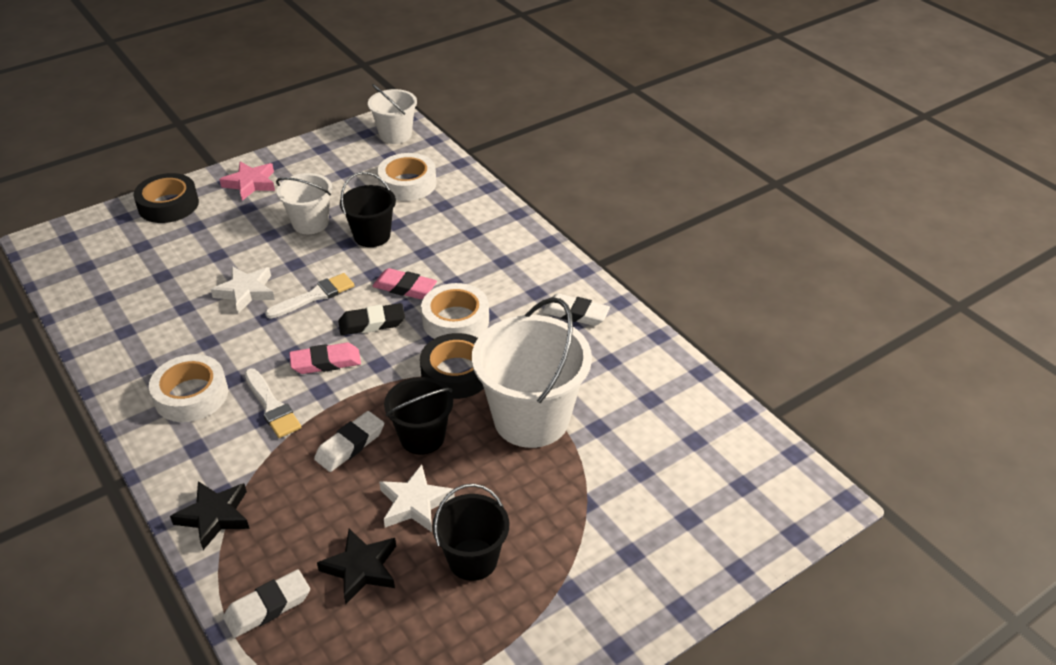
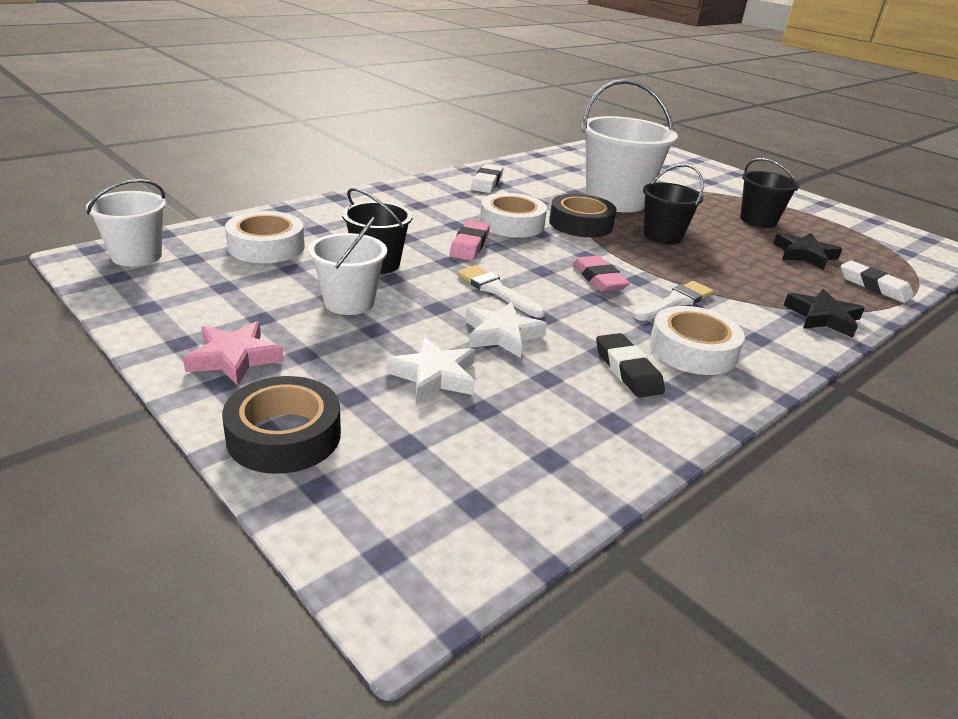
camera: 100 degrees left, 10 degrees down
(350, 445) = (693, 263): white eraser -> none
(372, 323) = (531, 259): black eraser -> black eraser (627, 370)
(415, 503) = (729, 238): white star -> white star (434, 376)

